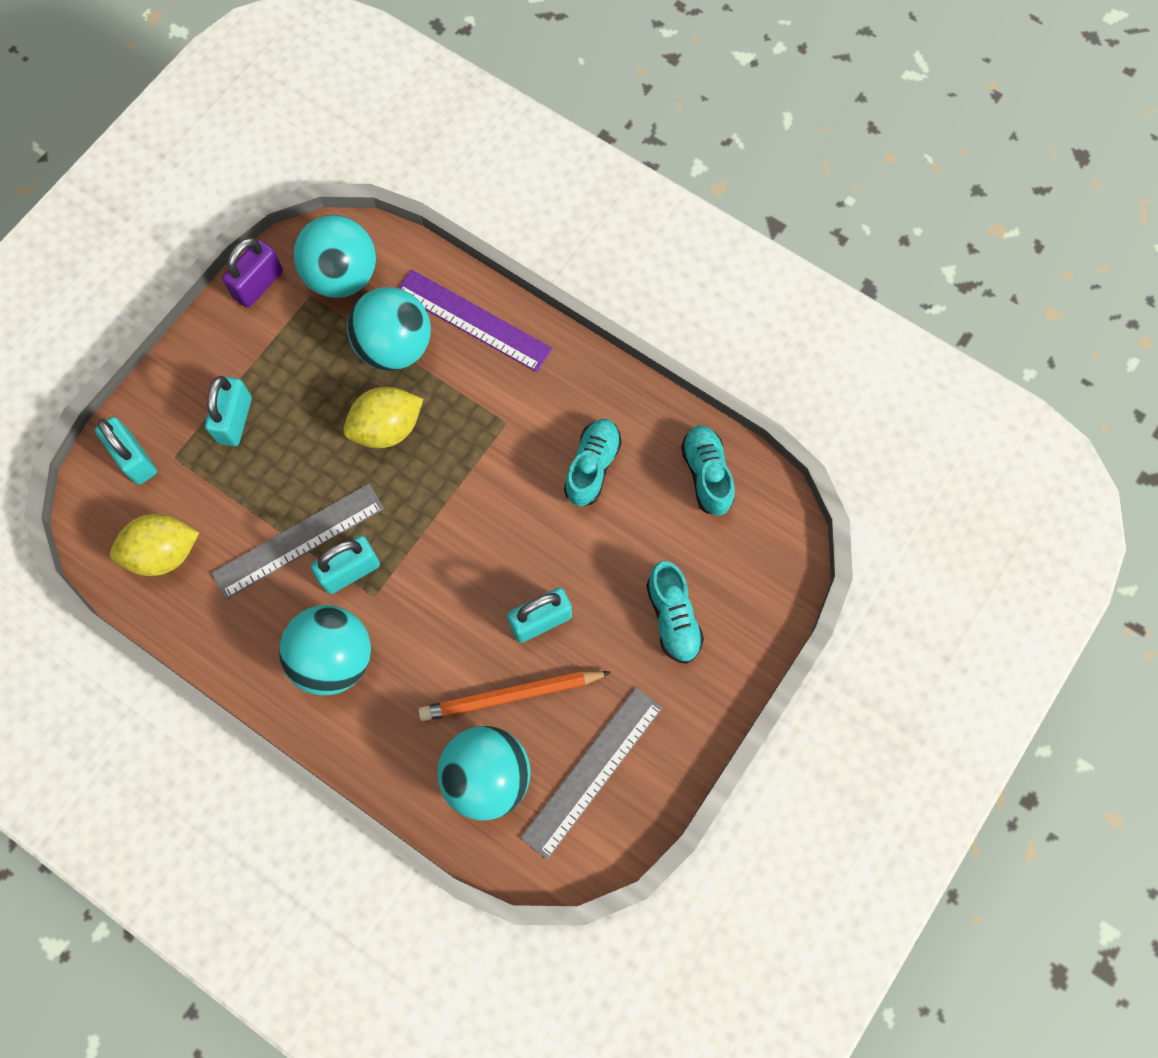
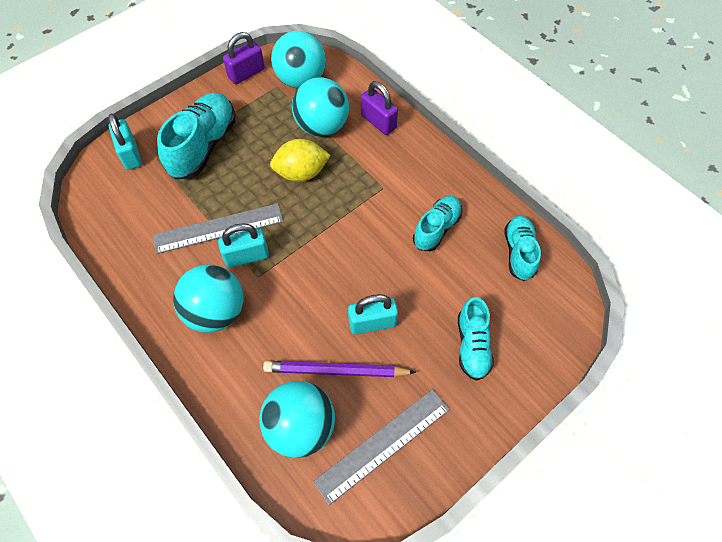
camera: 15 degrees right, 10 degrees down
(164, 553) = (126, 215): yellow lemon -> none
(235, 420) = (203, 146): turquoise padlock -> turquoise shoe
(473, 320) = (378, 122): purple ruler -> purple padlock
(511, 696) = (336, 371): orange pencil -> purple pencil

